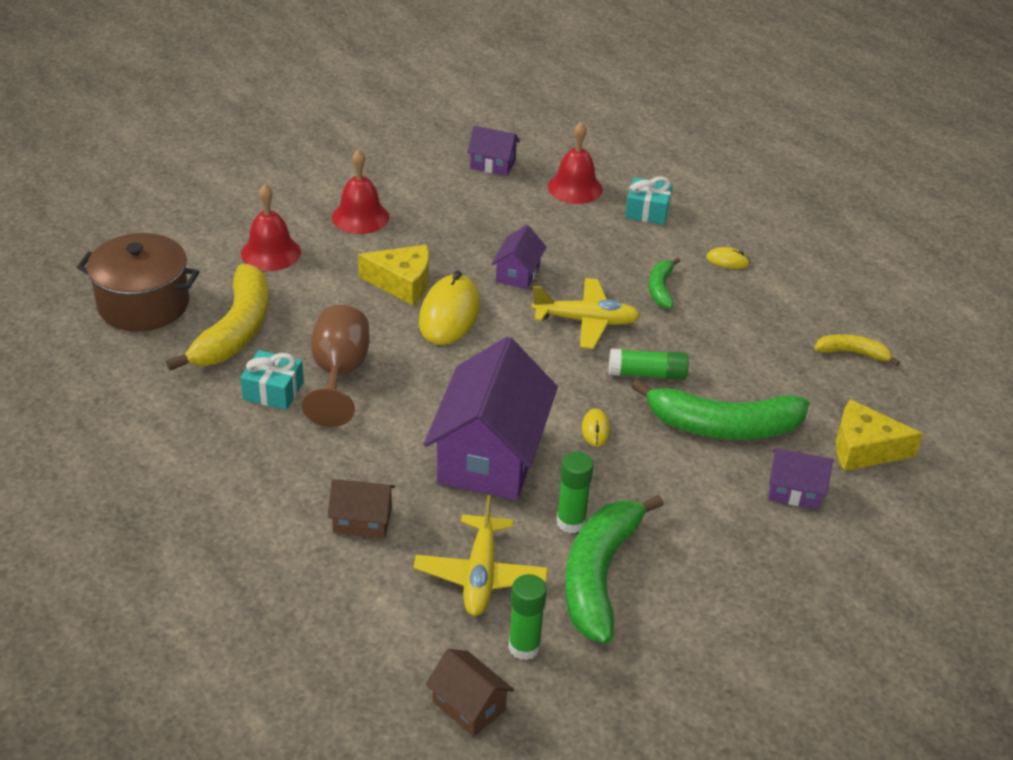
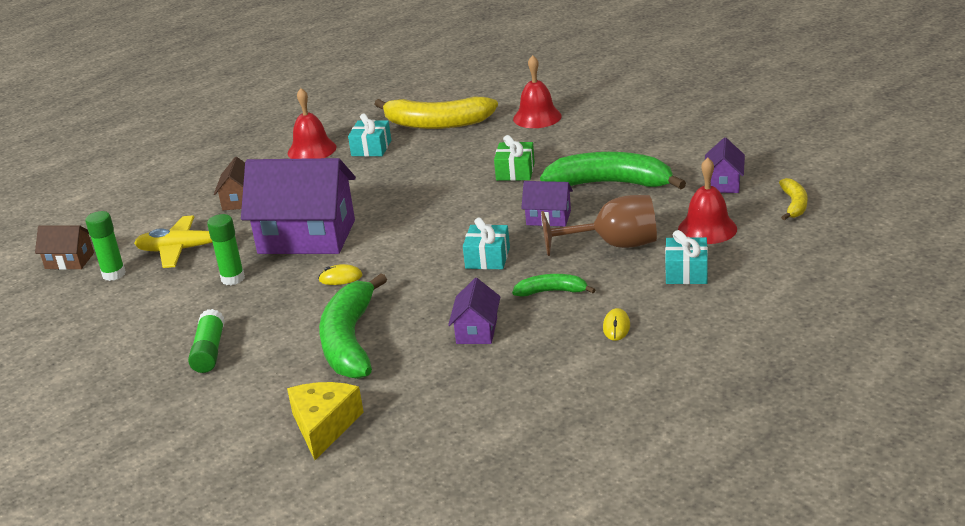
camera: 90 degrees right, 10 degrees down
(143, 304) = (458, 90): brown pot -> none
(339, 374) = (393, 167): brown goblet -> brown goblet (614, 245)
(360, 217) = (603, 140): red bell -> red bell (312, 150)
(402, 283) = (515, 171): yellow cheese -> green gift
(449, 314) = (479, 196): yellow mouse -> none
(469, 705) = (69, 261): brown house -> brown house turned 60 degrees clockwise
(586, 321) = (487, 258): yellow plane -> turquoise gift
(599, 575) = (176, 296): green banana -> green banana (611, 183)
(647, 374) = (418, 296): green glue stick -> green glue stick (209, 351)
(794, 491) = (265, 385): purple house -> purple house (476, 330)
(853, 353) = (476, 416): yellow banana -> yellow banana (794, 205)

